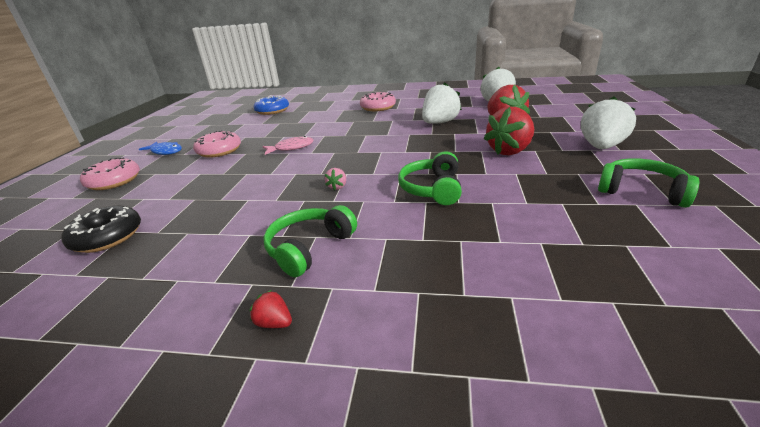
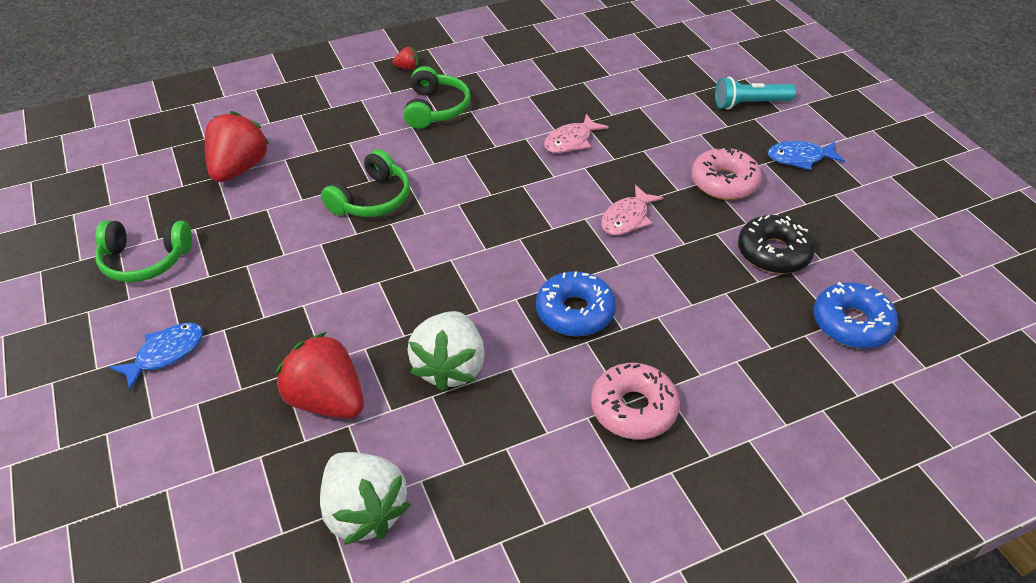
camera: 145 degrees right, 15 degrees up
(107, 237) = (617, 66): black donut -> black donut (773, 253)
(114, 181) = (749, 104): pink donut -> turquoise flashlight
(251, 189) = (571, 141): none -> pink fish
(337, 187) = (479, 171): pink strawberry -> none
(366, 127) = (575, 312): none -> blue donut
(432, 189) = (372, 199): green headphones -> green headphones turned 60 degrees clockwise
(509, 151) = (300, 303): red strawberry -> red strawberry (239, 169)
(601, 147) = (166, 354): white strawberry -> blue fish

